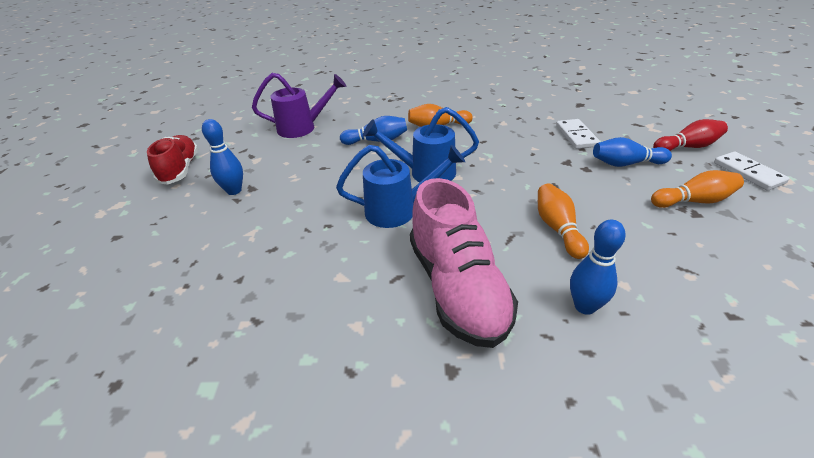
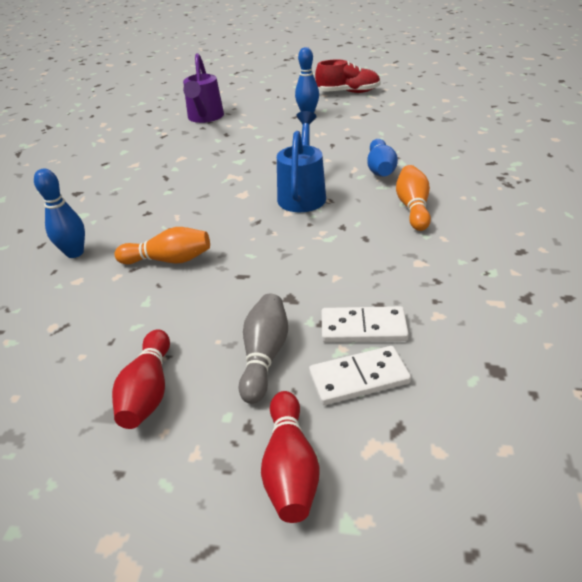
camera: 100 degrees right, 0 degrees up
(303, 128) = (418, 130): purple watering can -> purple watering can (205, 118)
(399, 210) = (245, 179): blue watering can -> none
(457, 288) = (137, 200): pink shoe -> none
(625, 164) = (264, 356): blue bowling pin -> grey bowling pin
(693, 201) = (149, 390): orange bowling pin -> red bowling pin
(748, 173) = (175, 514): white domino -> white domino (358, 378)

